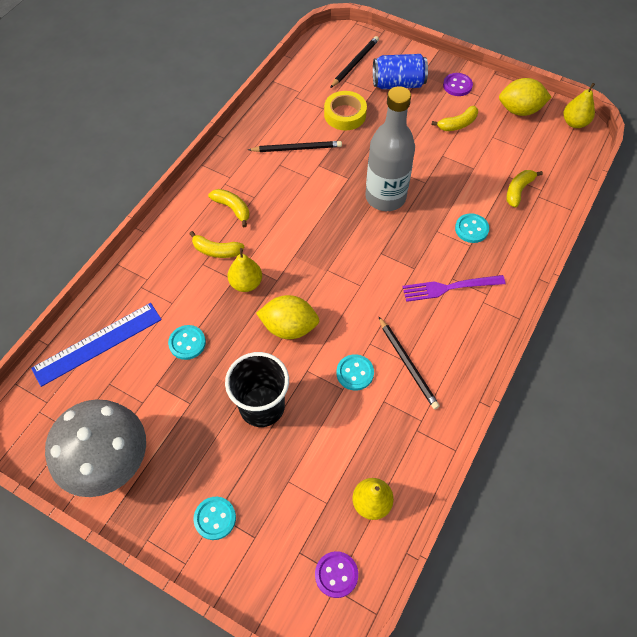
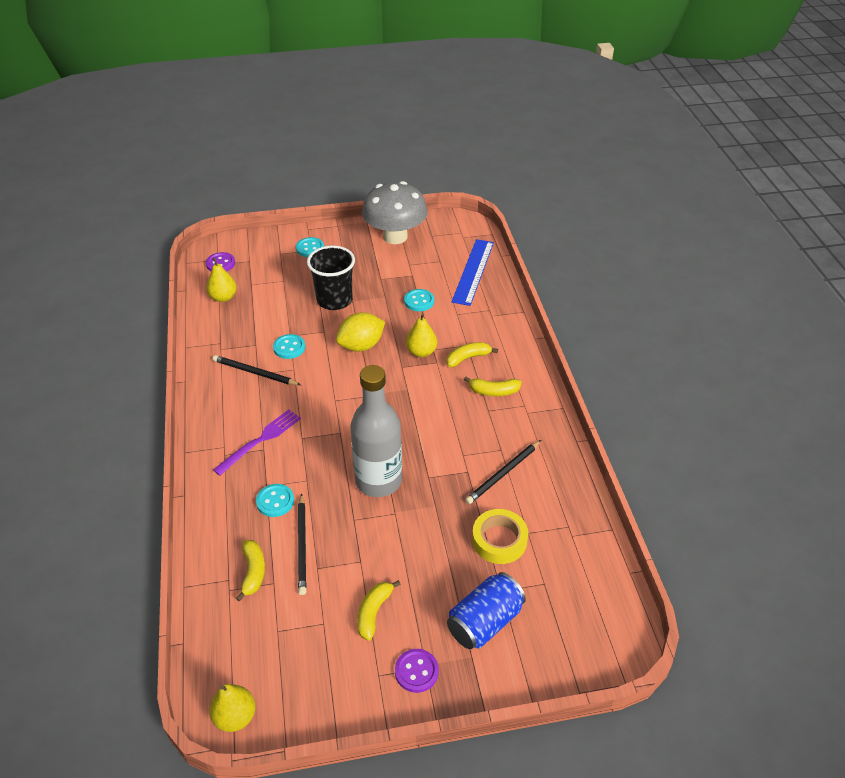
camera: 140 degrees right, 15 degrees down
(355, 63) = (559, 616): black pencil -> black pencil (302, 545)
(519, 110) = (315, 687): yellow lemon -> none

